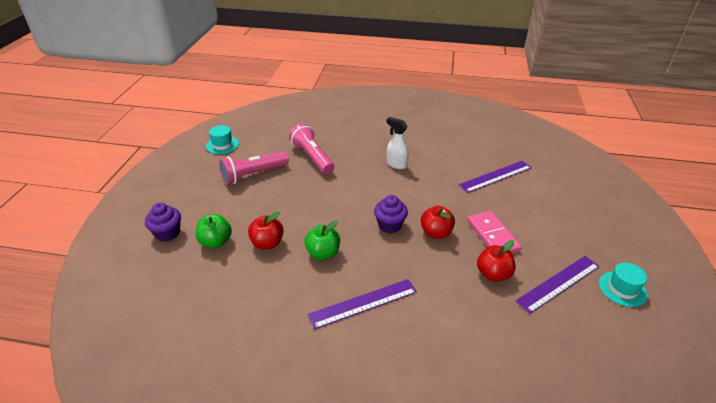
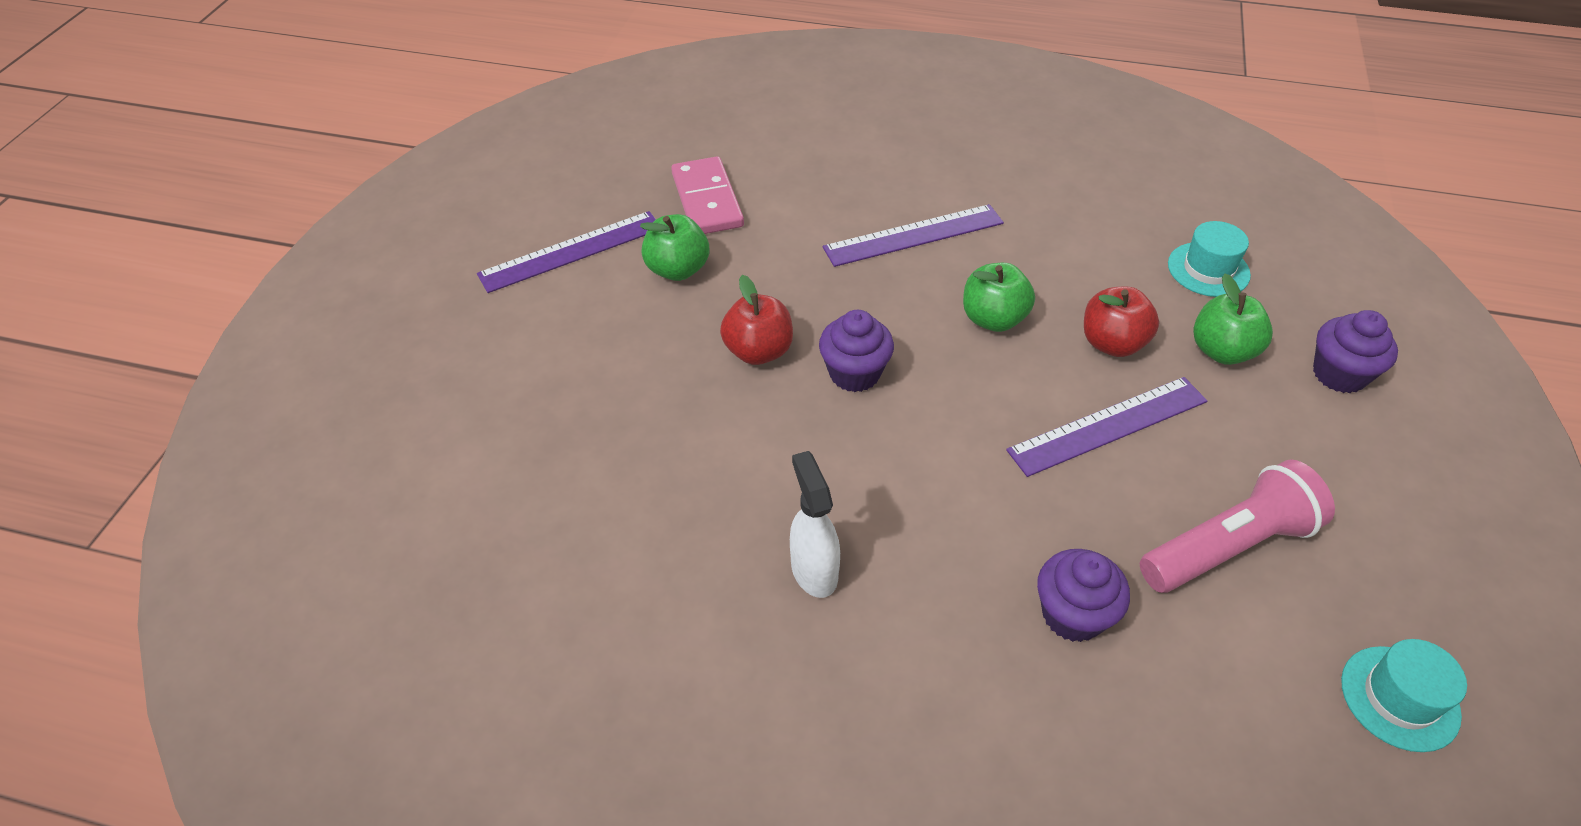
camera: 175 degrees left, 10 degrees up
(312, 157) = (1072, 614): pink flashlight -> purple cupcake
(396, 164) = (814, 570): white spray bottle -> white spray bottle turned 150 degrees counterclockwise
(493, 235) = (640, 341): pink domino -> pink domino (707, 200)
(493, 274) = (678, 269): red apple -> green apple
(495, 176) = (545, 508): purple ruler -> purple ruler (1108, 426)
(622, 289) = (470, 239): turquoise hat -> turquoise hat (1208, 269)

